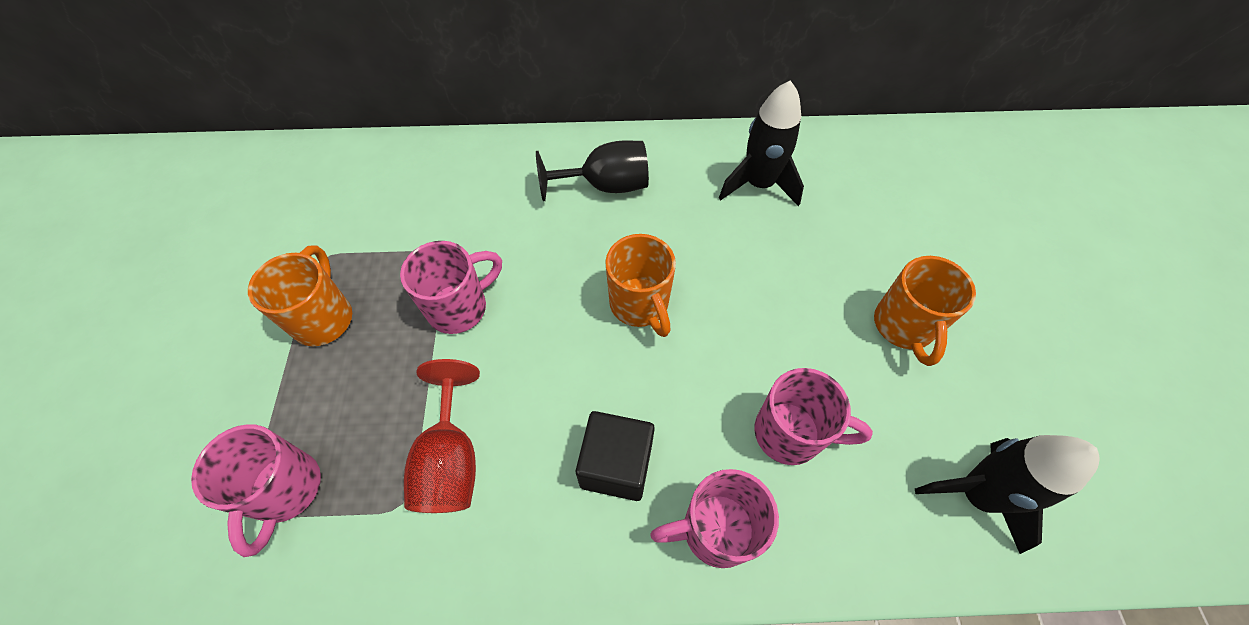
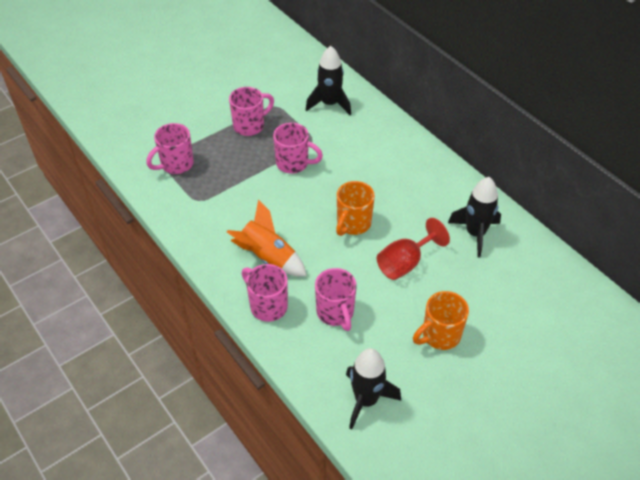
camera: 55 degrees right, 10 degrees down
(324, 317) = (250, 126): orange mug -> pink mug
(393, 192) = (329, 104): none -> black rocket
(451, 460) = (226, 203): red goblet -> red goblet (405, 263)
(605, 186) = (410, 174): black goblet -> none
(616, 464) = (268, 257): black cube -> orange rocket

